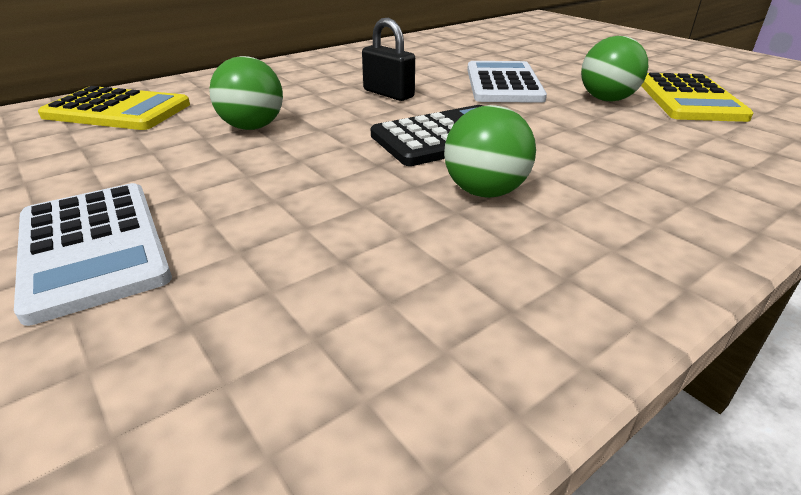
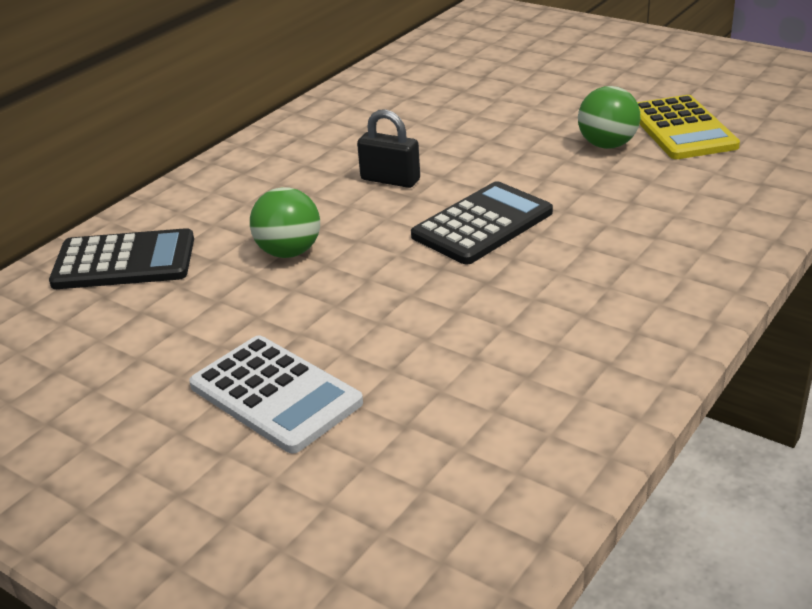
camera: 15 degrees left, 0 degrees up
(117, 110) = (124, 261): yellow calculator -> black calculator
(485, 192) = (546, 275): green ball -> none
(503, 84) = (498, 141): white calculator -> none

